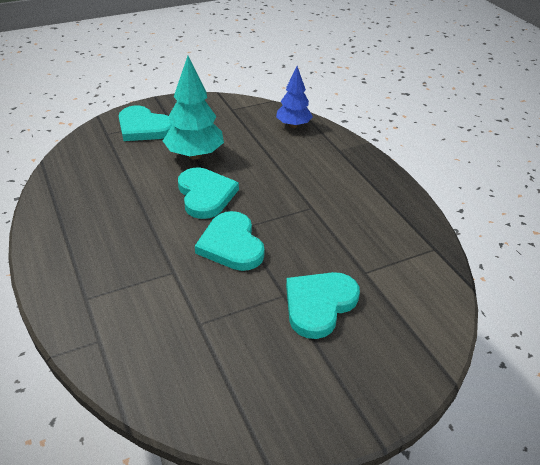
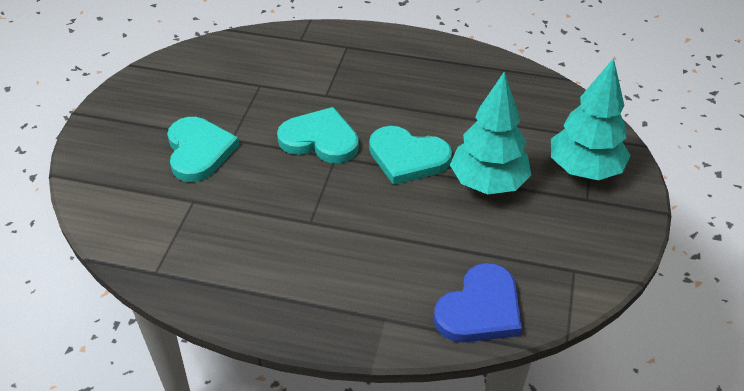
camera: 130 degrees right, 5 degrees up
(144, 127) = (584, 169): turquoise heart -> turquoise tree
(293, 125) = (480, 309): blue tree -> blue heart

